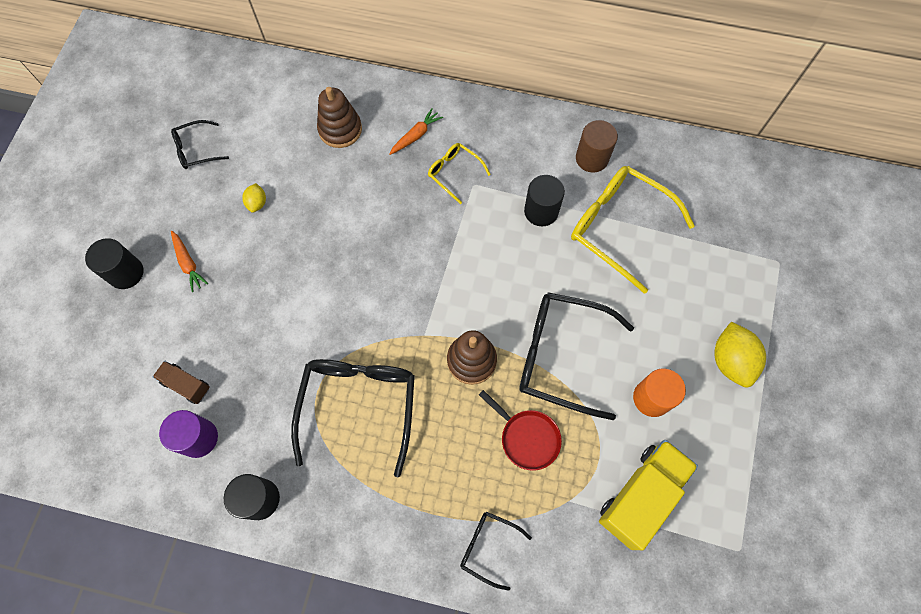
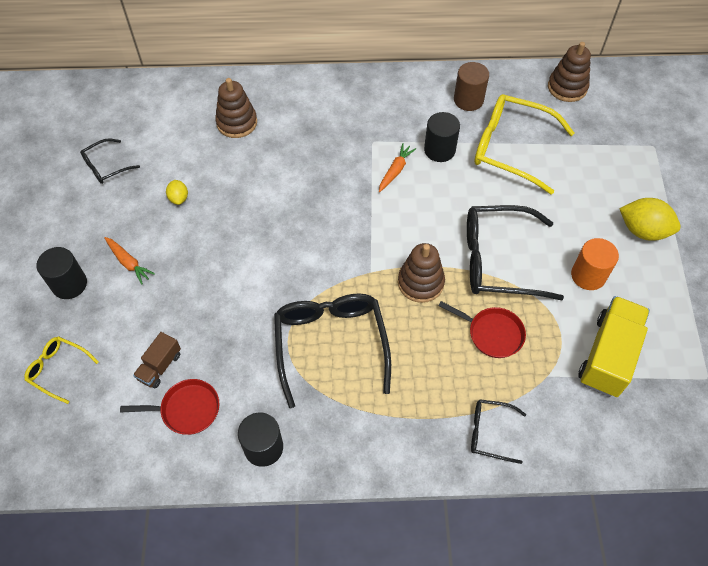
camera: 15 degrees left, 10 degrees down
(186, 385) = (160, 366): brown truck -> brown truck turned 75 degrees counterclockwise
(198, 438) = (187, 409): purple cylinder -> red pan
(416, 135) = (307, 113): orange carrot -> orange carrot (395, 170)
(454, 173) = (352, 136): yellow glasses -> yellow glasses (59, 369)
(706, 168) = (567, 87): none -> brown stacking toy
(730, 361) = (643, 230): yellow lemon -> yellow lemon turned 45 degrees counterclockwise

